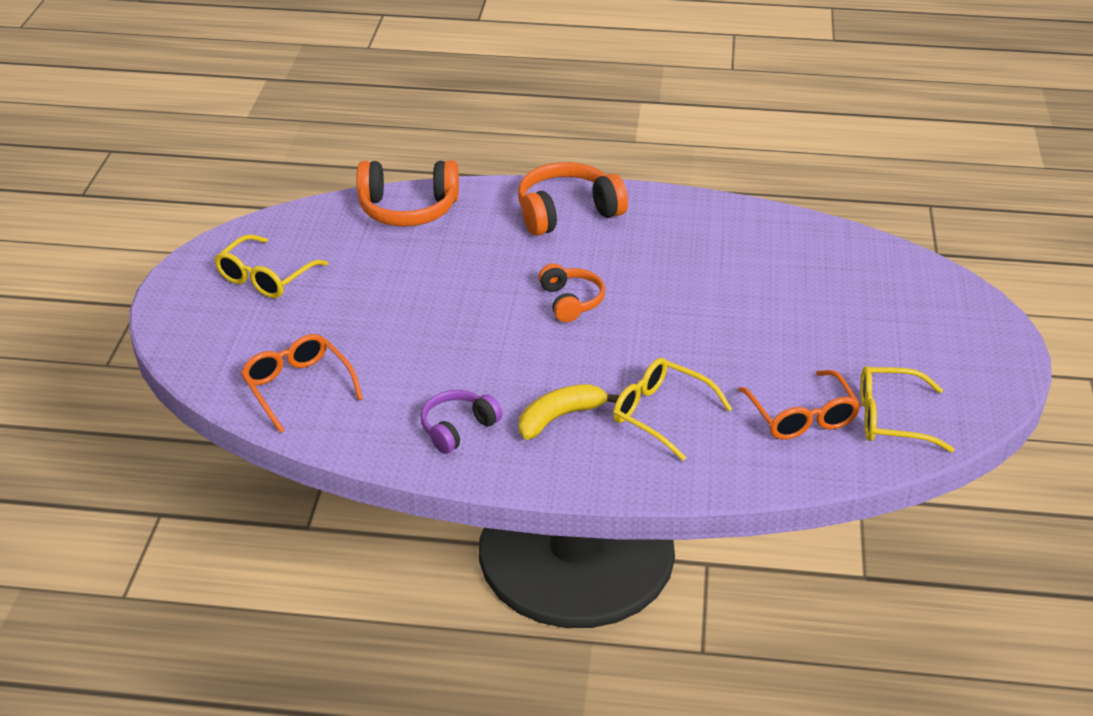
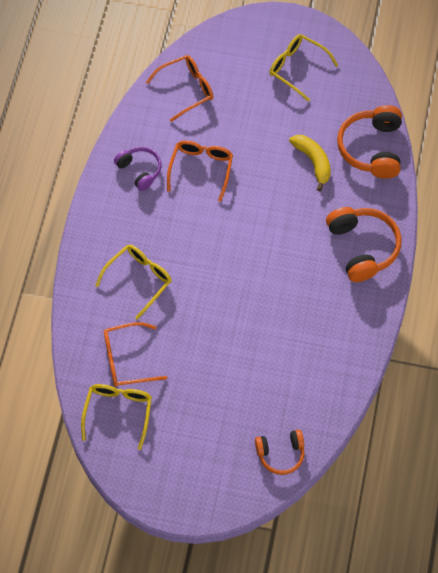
camera: 95 degrees right, 25 degrees up
(451, 362) = (201, 169): none -> orange glasses
(560, 417) = (143, 224): yellow banana -> yellow banana (313, 162)
(571, 301) = (257, 240): orange headphones -> orange headphones (280, 454)

